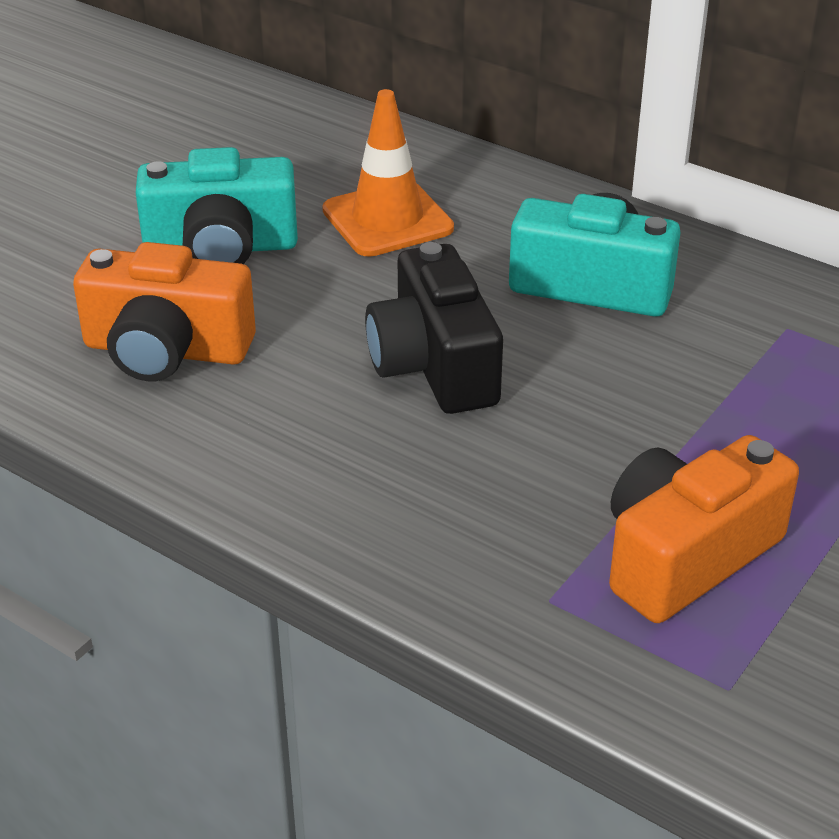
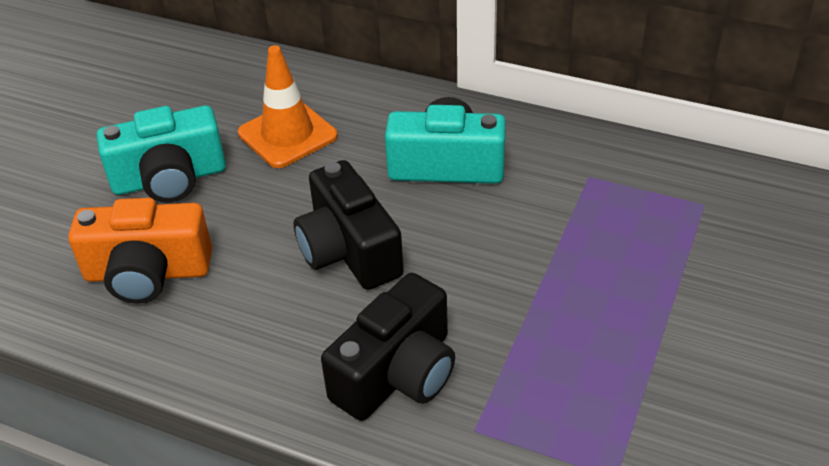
camera: 10 degrees left, 5 degrees up
(462, 517) = (397, 373): none -> black camera
(686, 556) = (562, 375): orange camera -> none

